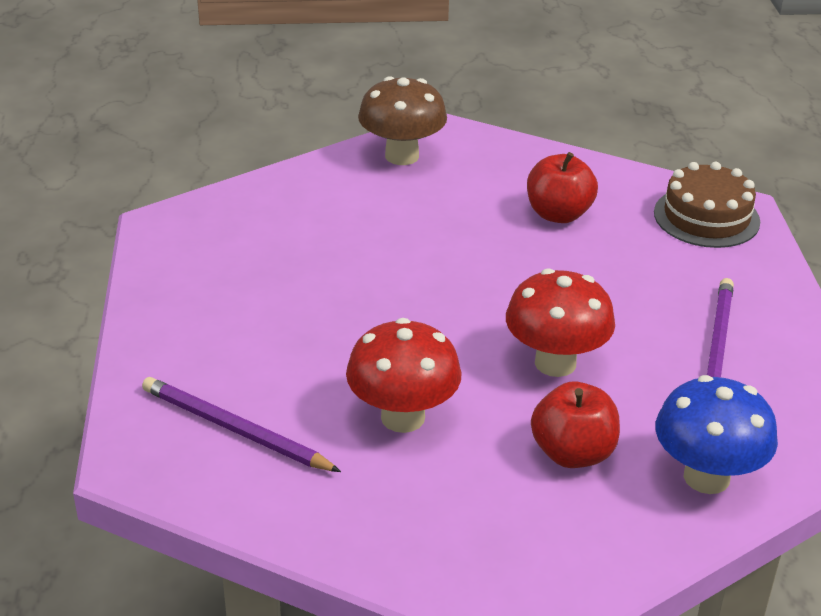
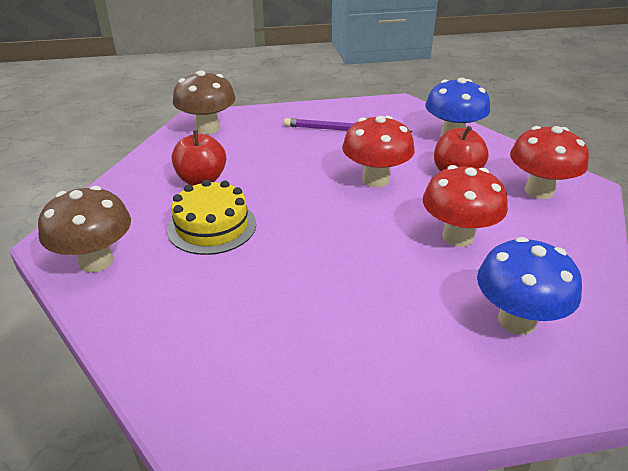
camera: 95 degrees left, 0 degrees up
(235, 430) = (516, 320): purple pencil -> blue mushroom
(453, 223) = (212, 226): none -> yellow cake
(513, 540) = (539, 191): none -> red mushroom
(706, 217) = (208, 128): brown cake -> brown mushroom

